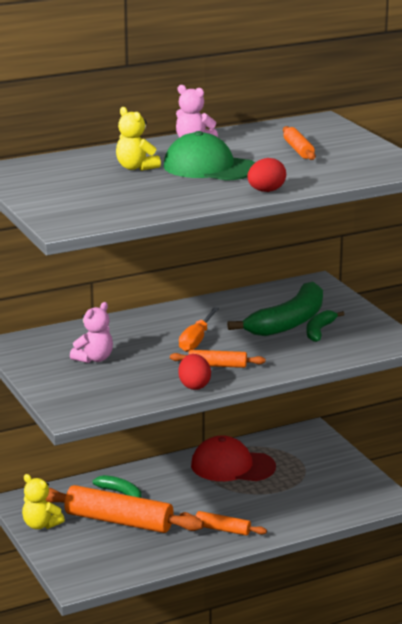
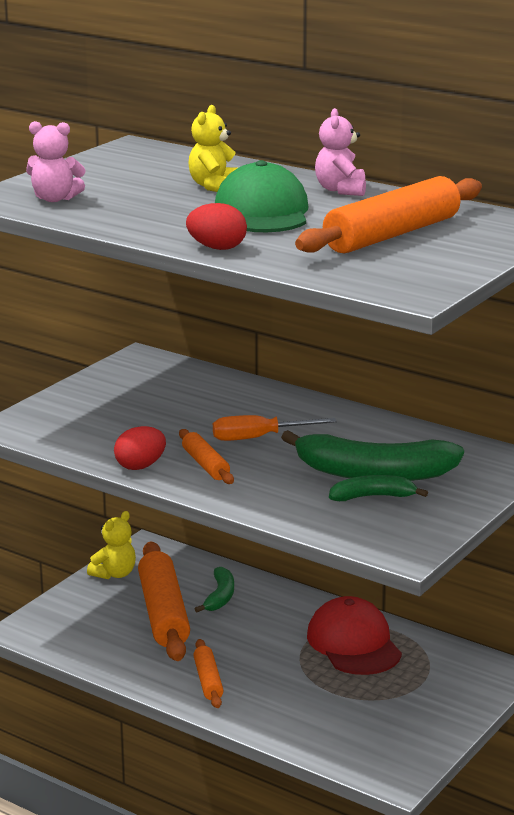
camera: 60 degrees right, 0 degrees up
(41, 525) = (114, 574): yellow teddy bear -> yellow teddy bear turned 150 degrees counterclockwise
(94, 359) = (149, 402): pink teddy bear -> pink teddy bear (55, 199)
(298, 150) = (392, 235): orange rolling pin -> orange rolling pin, size x1.97

